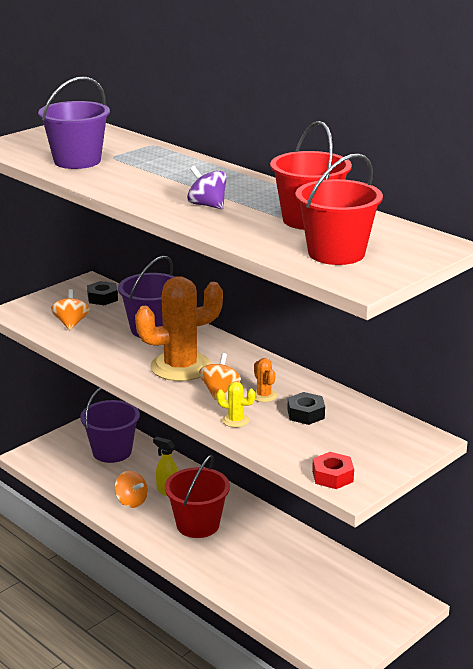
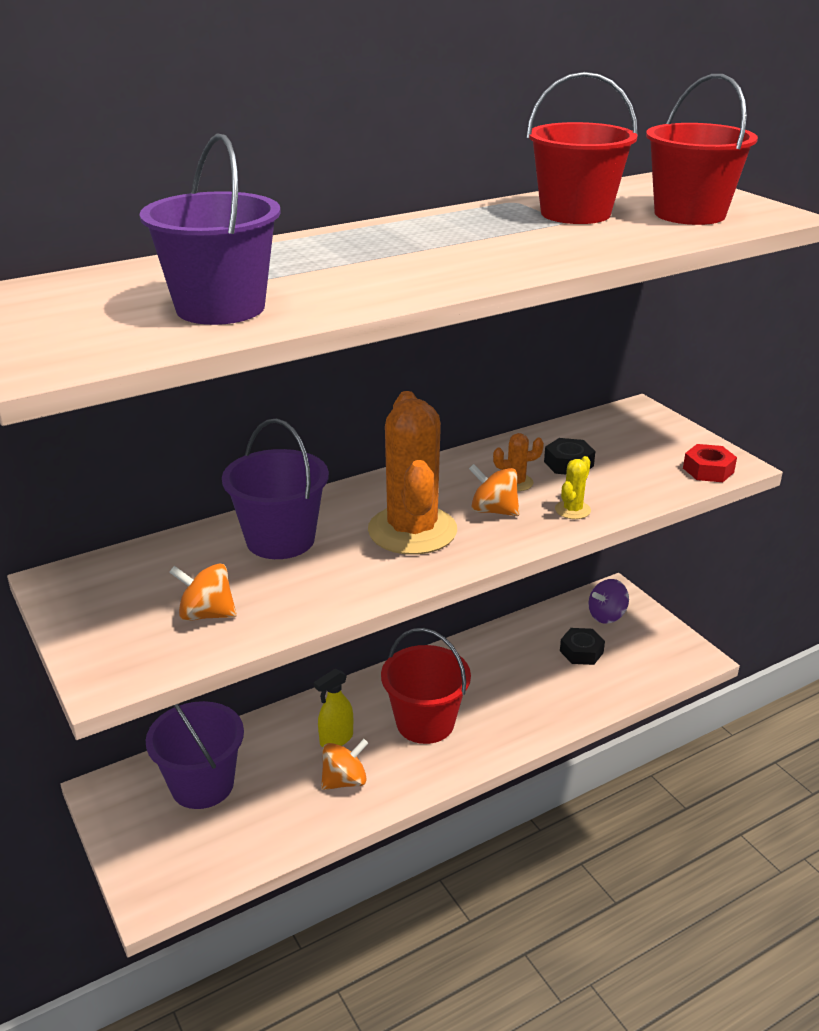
camera: 75 degrees left, 5 degrees up
(102, 298) = (133, 573): black nut -> black nut (581, 652)
(207, 205) = (498, 250): purple spinning top -> purple spinning top (606, 616)

